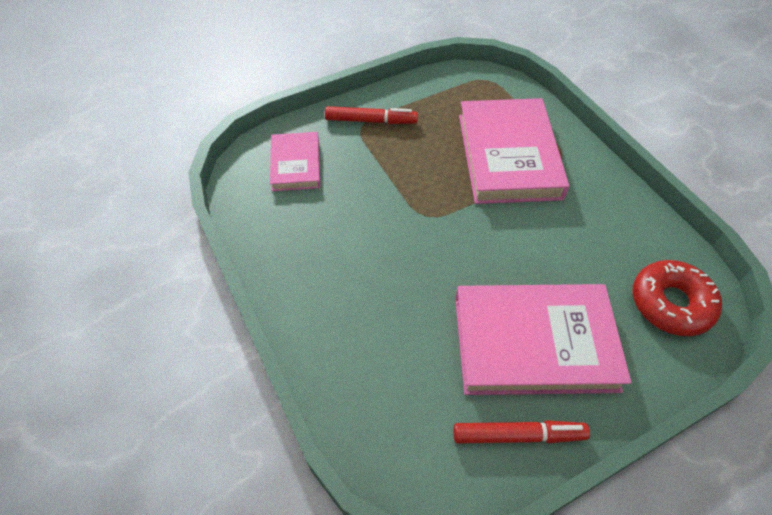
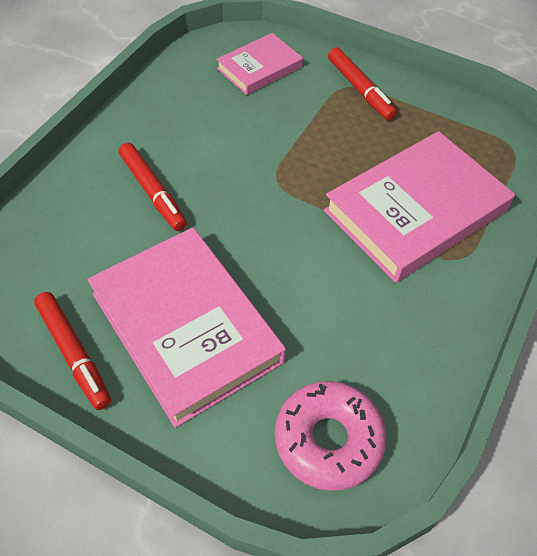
camera: 55 degrees right, 0 degrees up
(380, 301) = (153, 191): none -> red marker
(671, 303) = (328, 440): red donut -> pink donut

